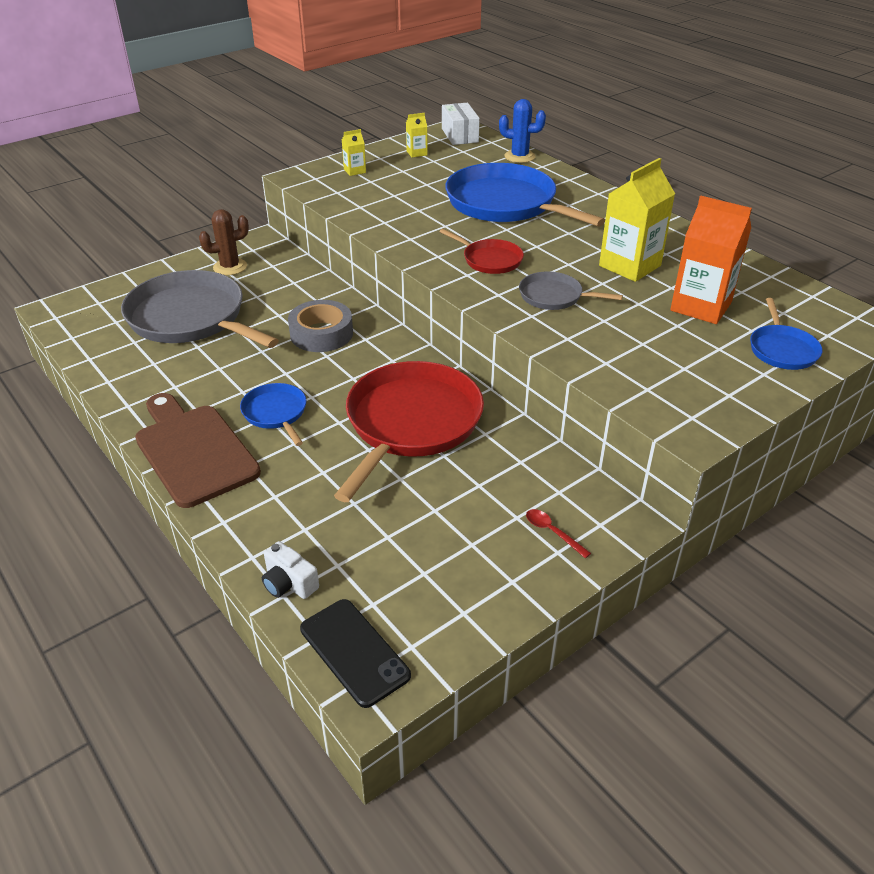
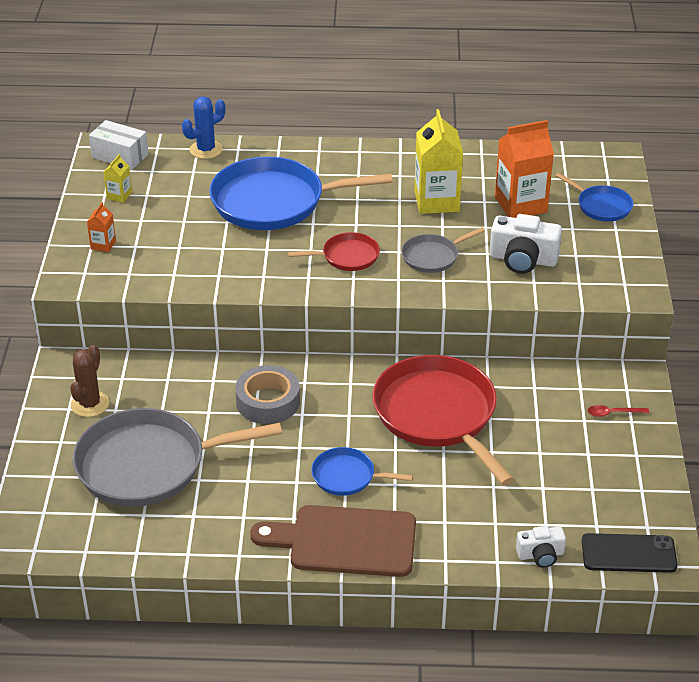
camera: 50 degrees left, 0 degrees up
(354, 171) = (103, 245): yellow carton -> orange carton
(627, 342) = (523, 259): none -> white camera

